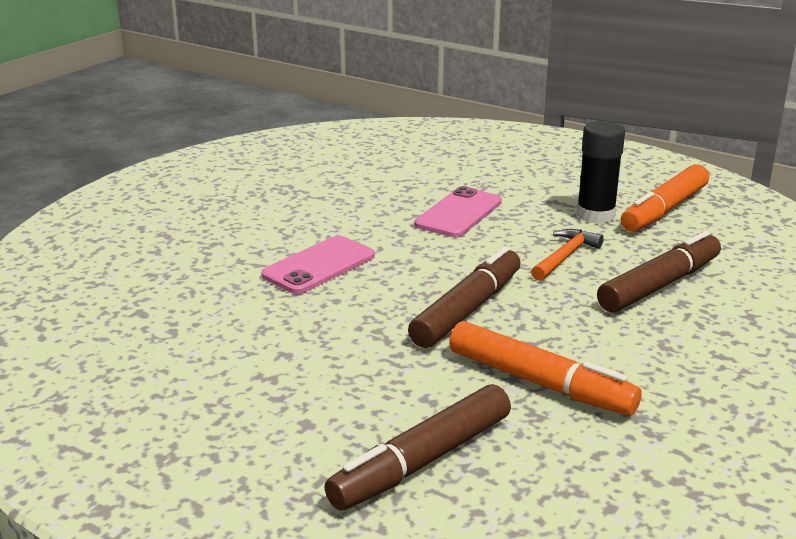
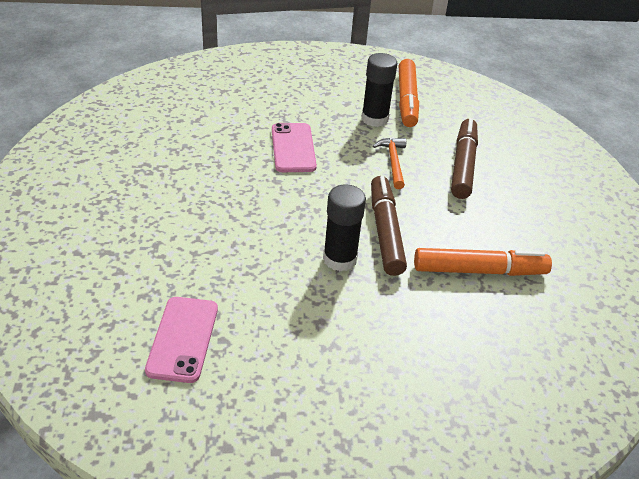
camera: 40 degrees left, 15 degrees up
(319, 266) = (255, 234): pink phone -> pink phone (183, 339)
(380, 314) = (340, 259): none -> black glue stick
(422, 461) = (482, 361): brown marker -> none

